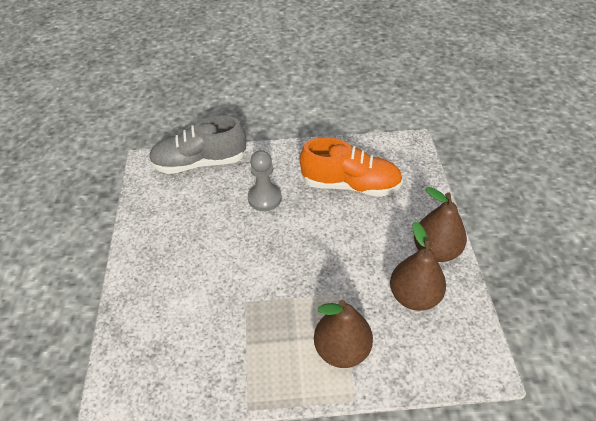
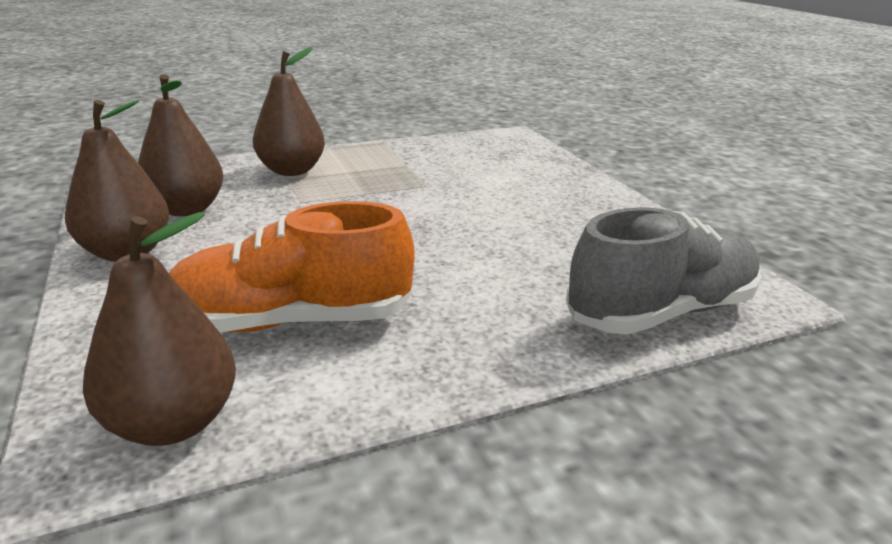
camera: 160 degrees right, 20 degrees down
(265, 198) = (471, 276): grey pawn -> none
(389, 149) = (173, 423): none -> brown pear

